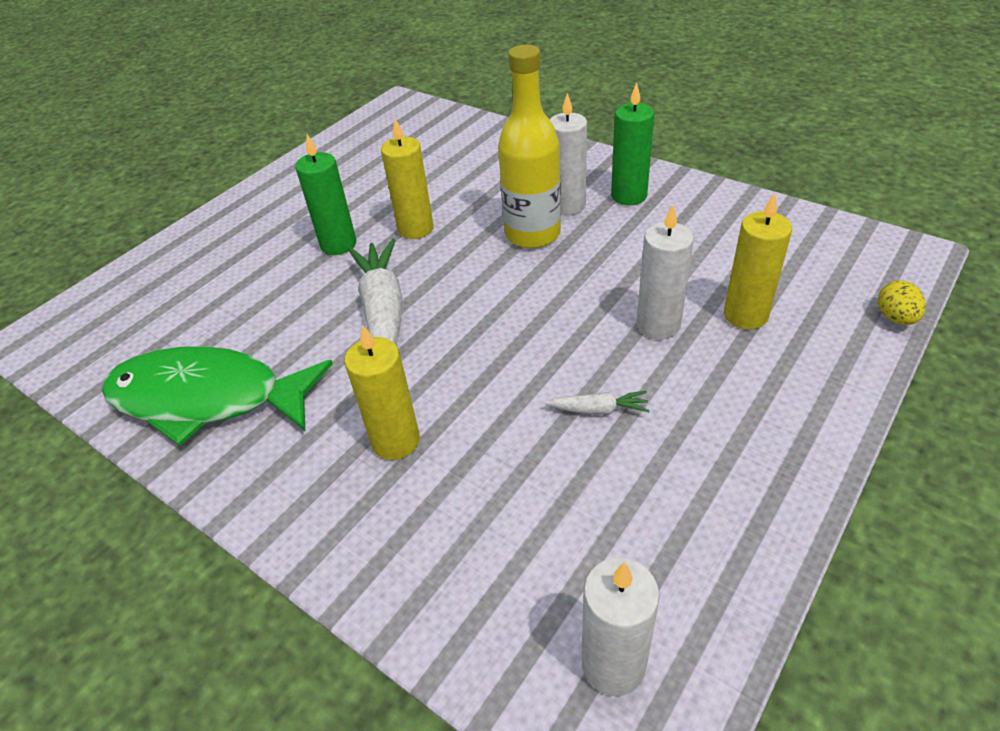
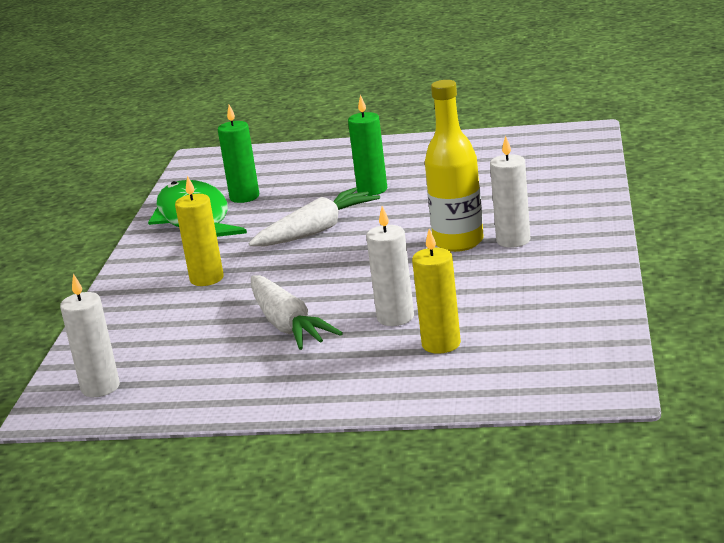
camera: 60 degrees right, 20 degrees down
(415, 229) = (418, 204): yellow candle -> none
(598, 410) = (287, 325): white carrot -> white carrot, size x2.19
(629, 196) = (557, 257): green candle -> green candle (244, 197)
(895, 318) = (502, 401): yellow egg -> none

